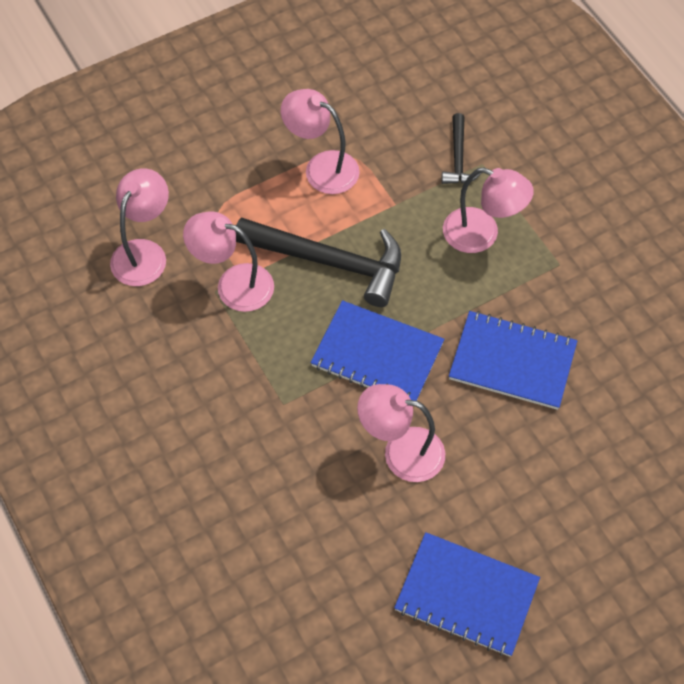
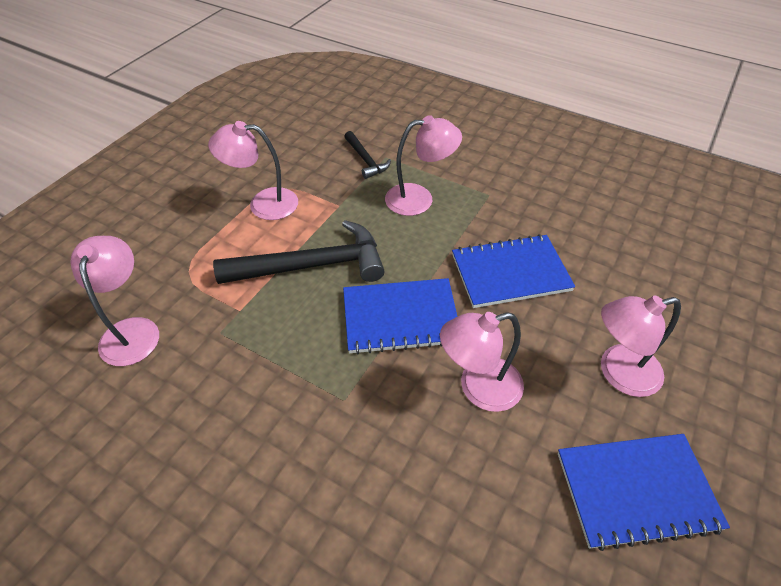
camera: 30 degrees left, 10 degrees down
(233, 284) = (235, 319): pink lamp -> pink lamp (618, 373)

